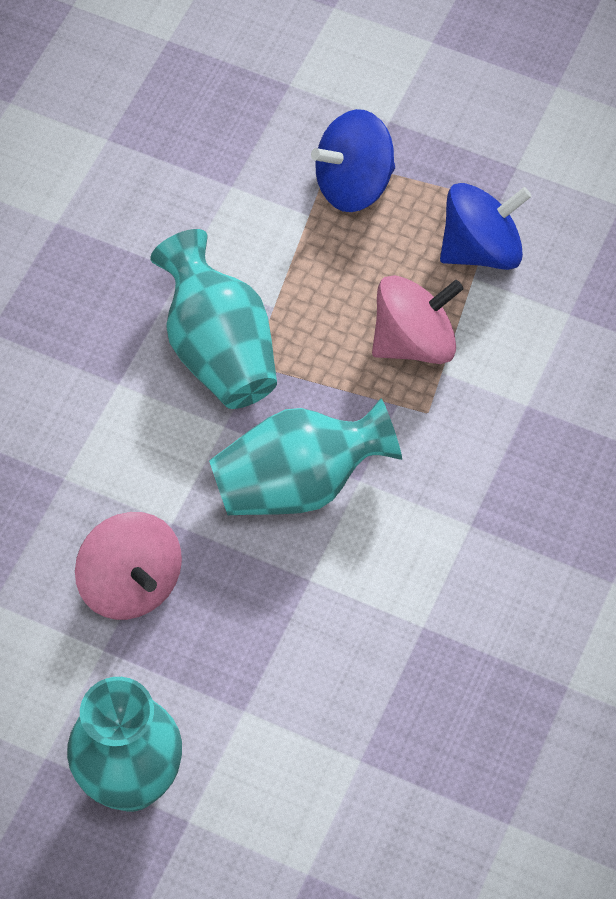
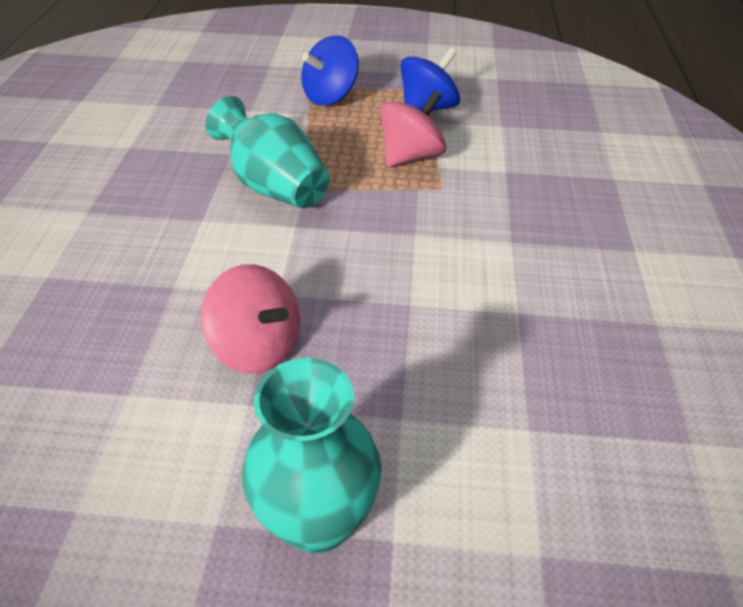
camera: 20 degrees left, 15 degrees down
(299, 484) = (370, 247): turquoise vase -> none

